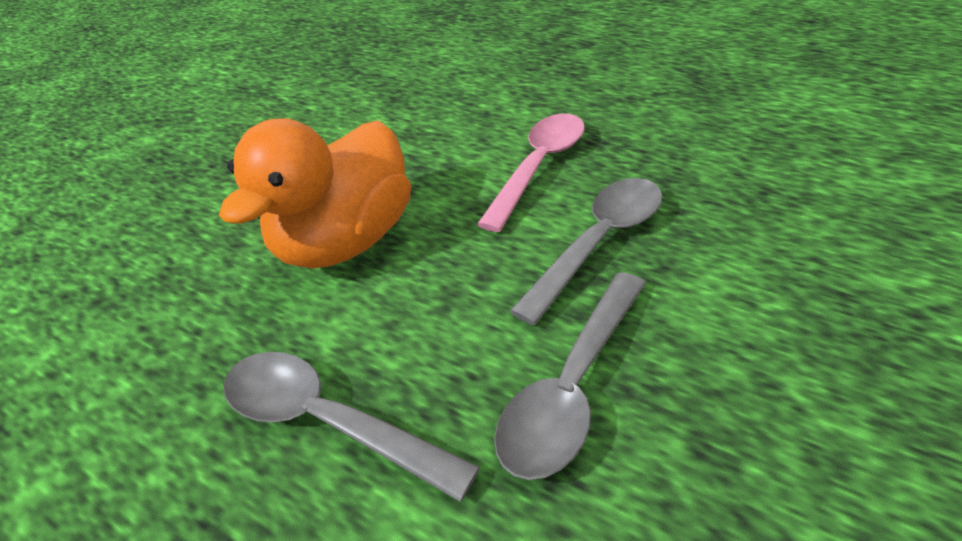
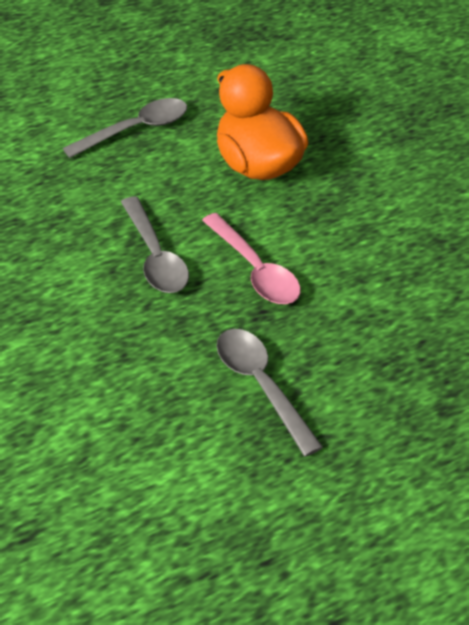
camera: 115 degrees right, 5 degrees up
(573, 386) = (79, 201): grey spoon -> grey spoon (261, 386)

